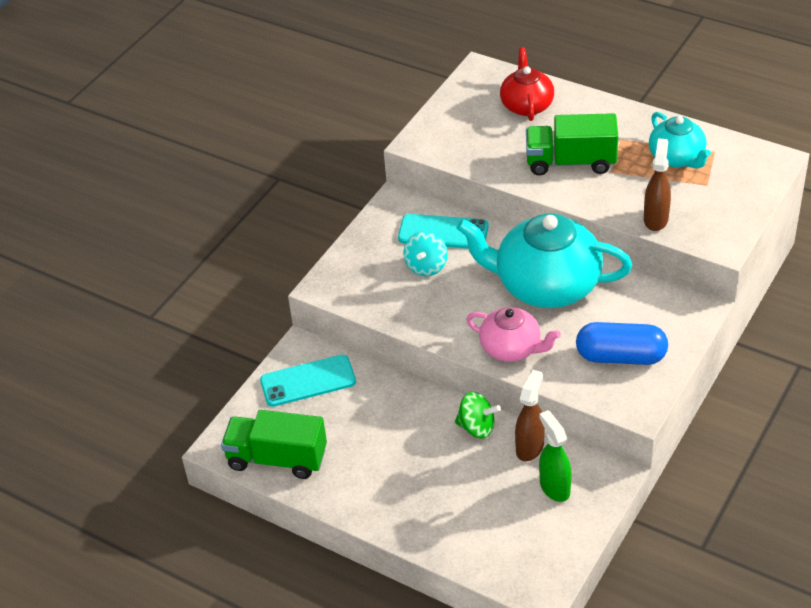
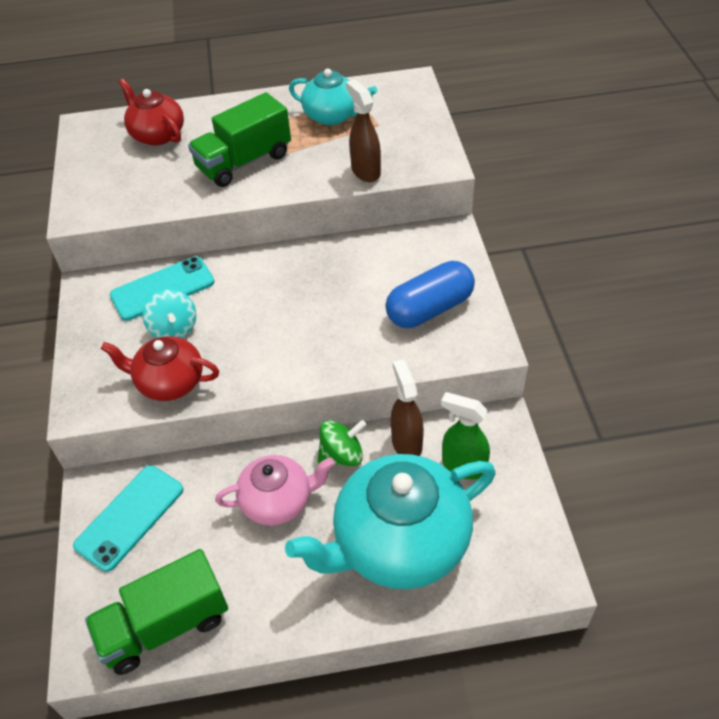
camera: 40 degrees left, 5 degrees up
(392, 302) = (169, 382): none -> red teapot
(511, 348) = (327, 358): pink teapot -> pink teapot (278, 501)
(545, 286) = (304, 285): turquoise teapot -> turquoise teapot (399, 543)

